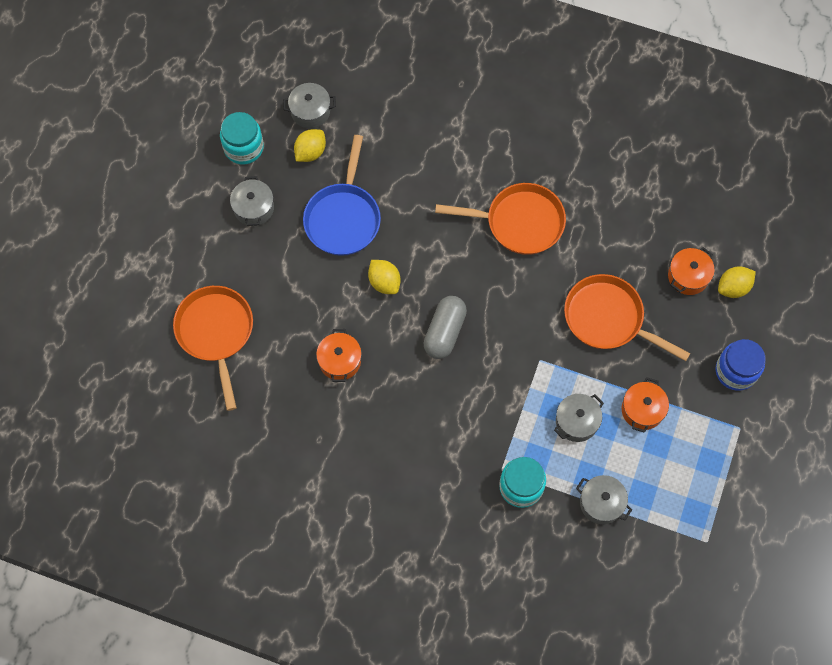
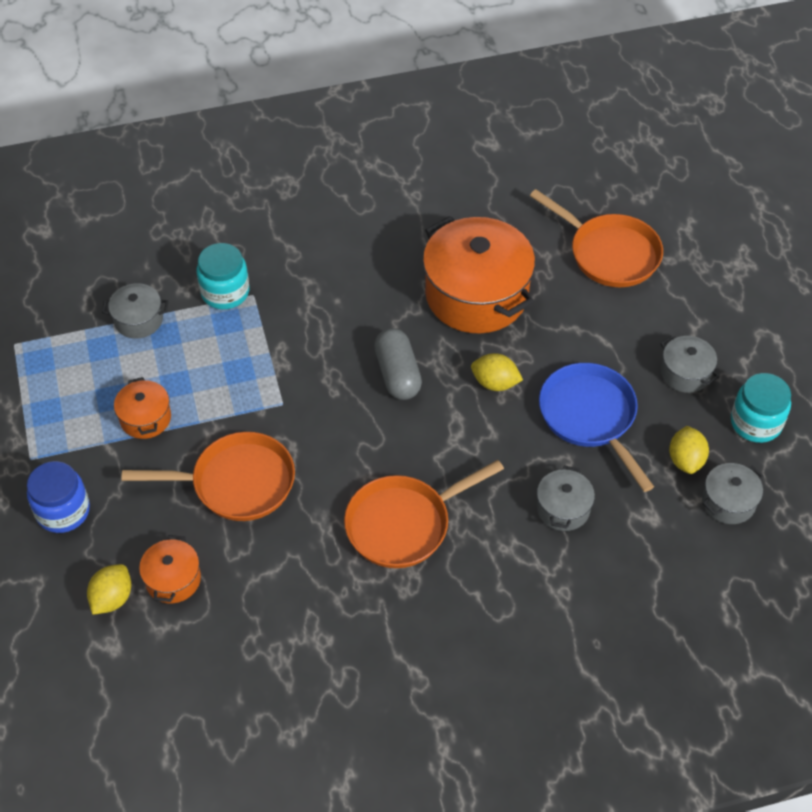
camera: 145 degrees right, 15 degrees down
(340, 361) = (476, 295): orange pot -> orange pot, size x2.13
(576, 421) = (207, 371): grey pot -> grey pot (563, 508)

